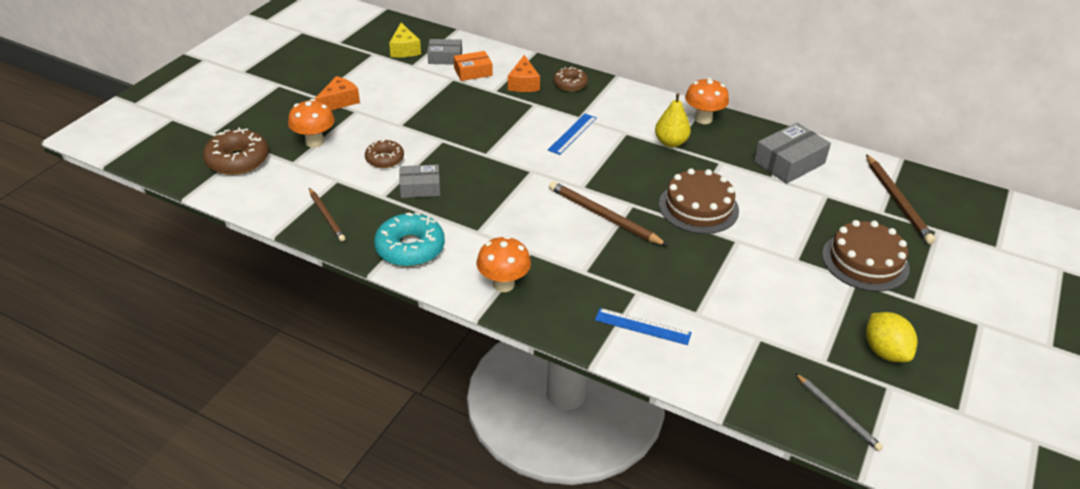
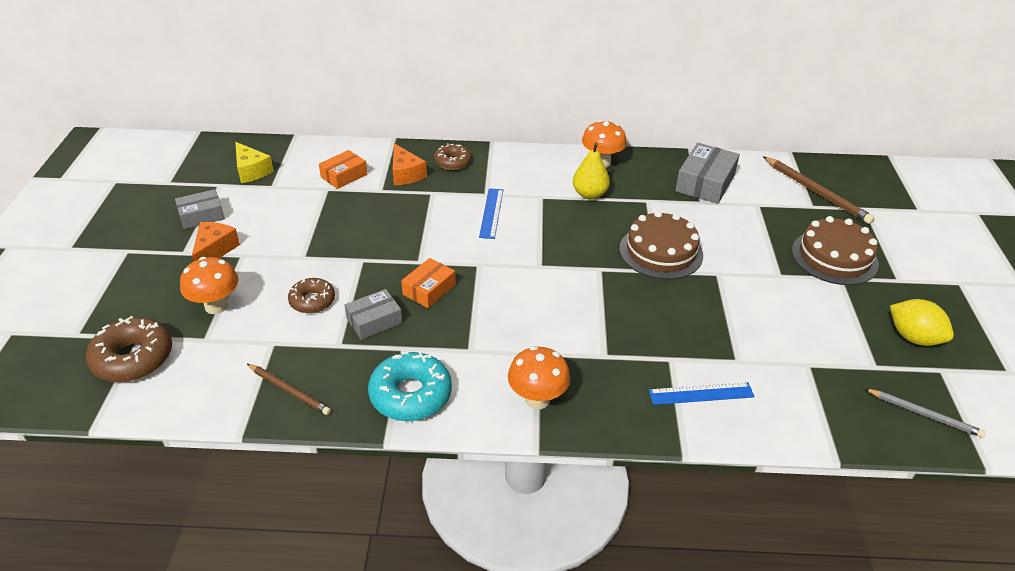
camera: 25 degrees left, 0 degrees up
(445, 58) = (303, 168): grey box -> grey box (201, 216)
(478, 177) = (429, 289): none -> orange box
(603, 216) = (582, 290): brown pencil -> none

